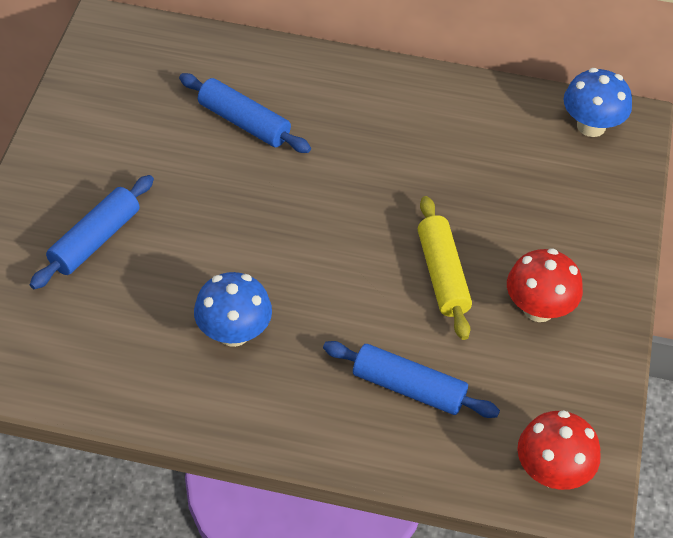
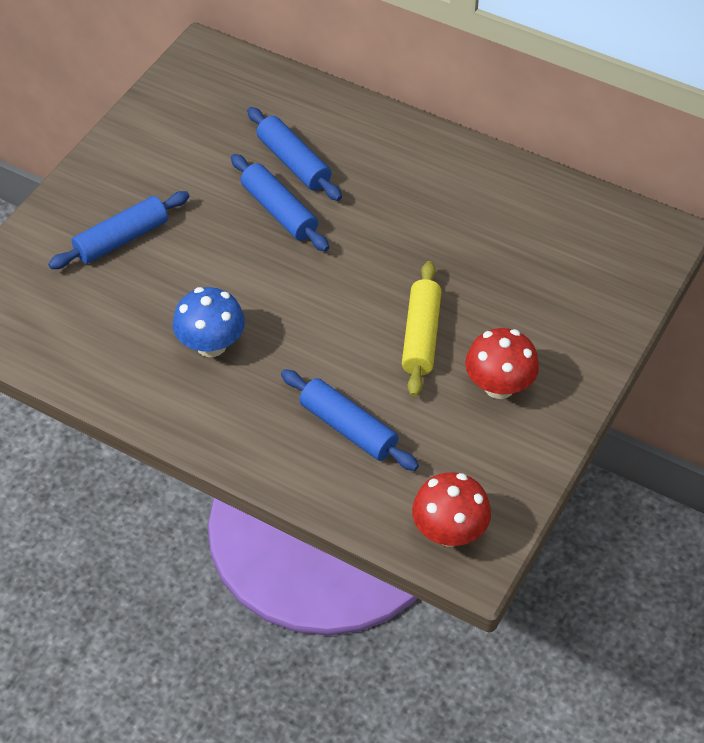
camera: 20 degrees right, 0 degrees up
(248, 176) = (279, 211): none -> blue rolling pin
(591, 126) = (624, 230): blue mushroom -> none

